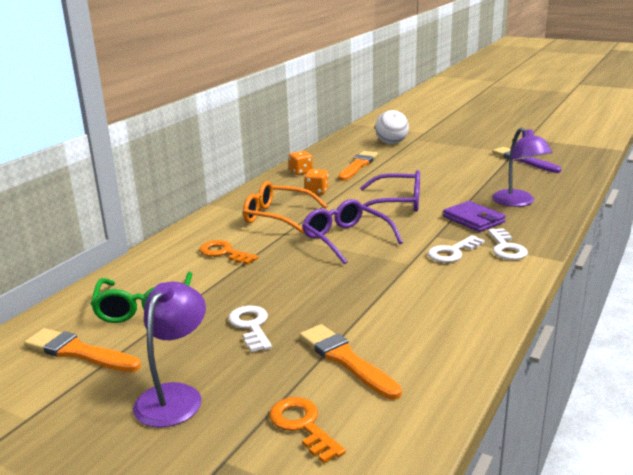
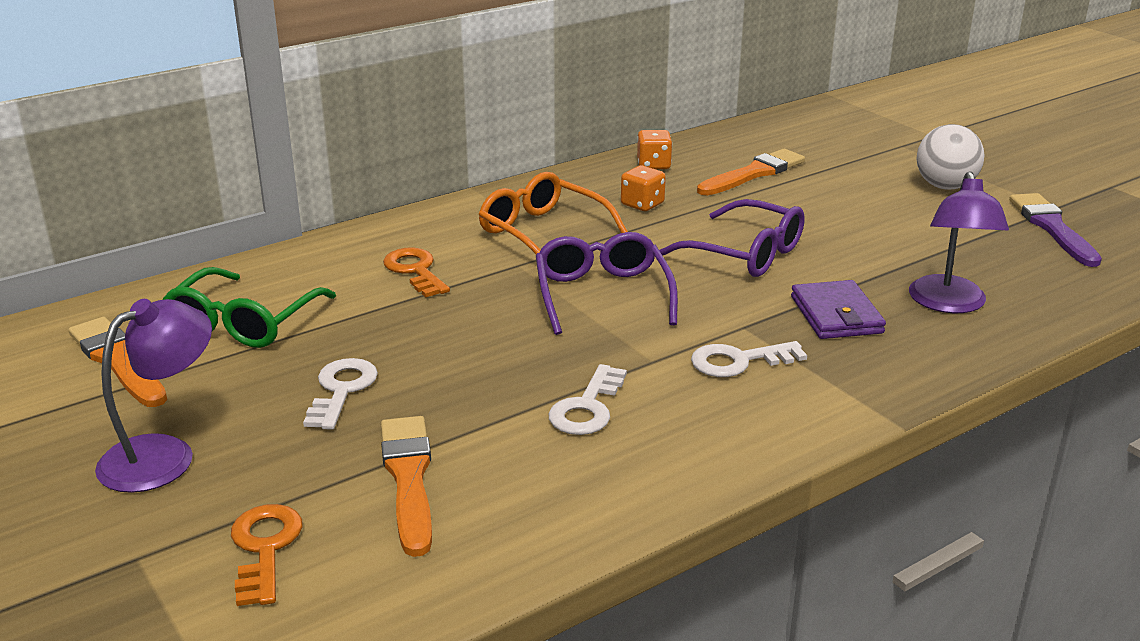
camera: 25 degrees right, 5 degrees up
(391, 143) = (853, 143): white ball -> white ball (945, 186)
(506, 248) = (833, 379): white key -> white key (587, 408)

